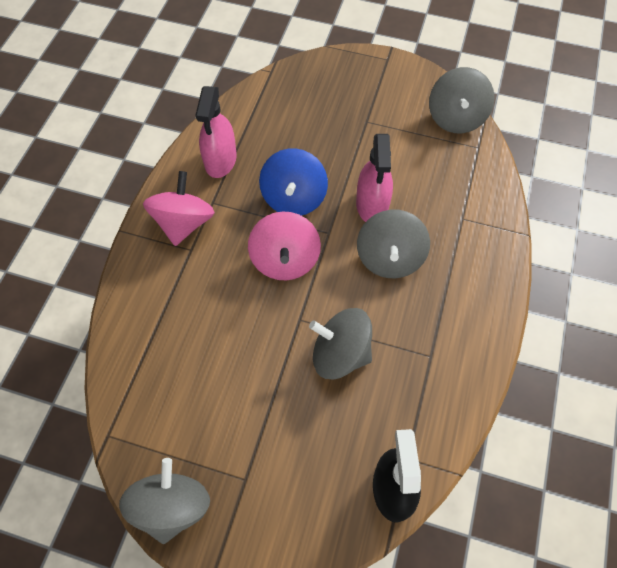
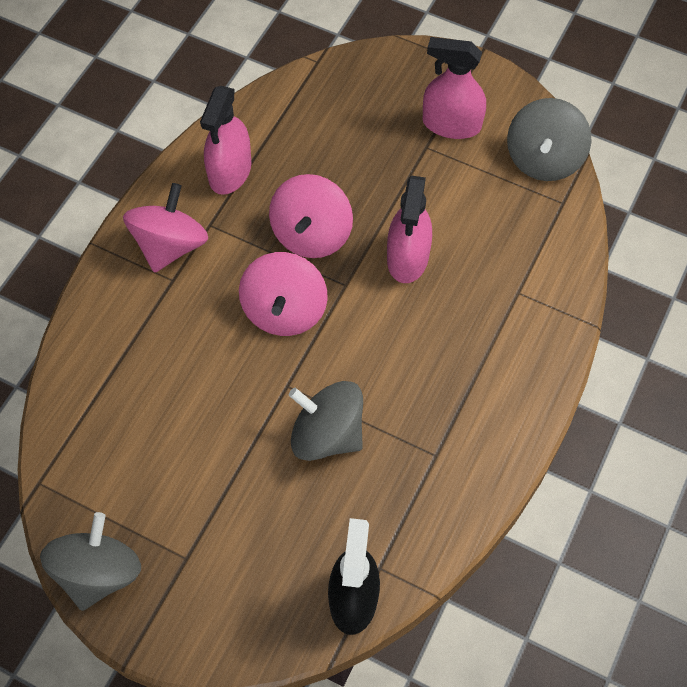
camera: 10 degrees right, 0 degrees up
(294, 198) = (311, 234): blue spinning top -> pink spinning top
(381, 102) = (451, 124): none -> pink spray bottle
(389, 258) = (414, 328): grey spinning top -> none

